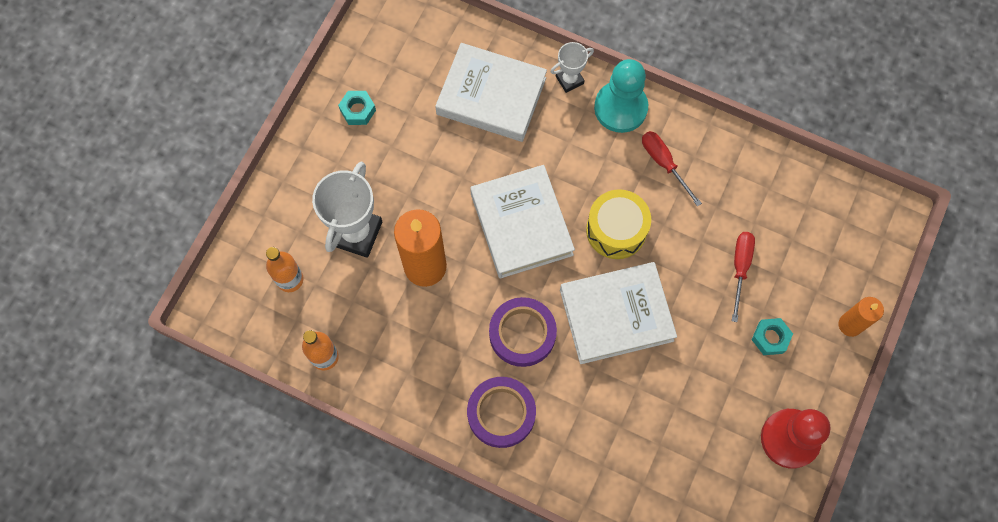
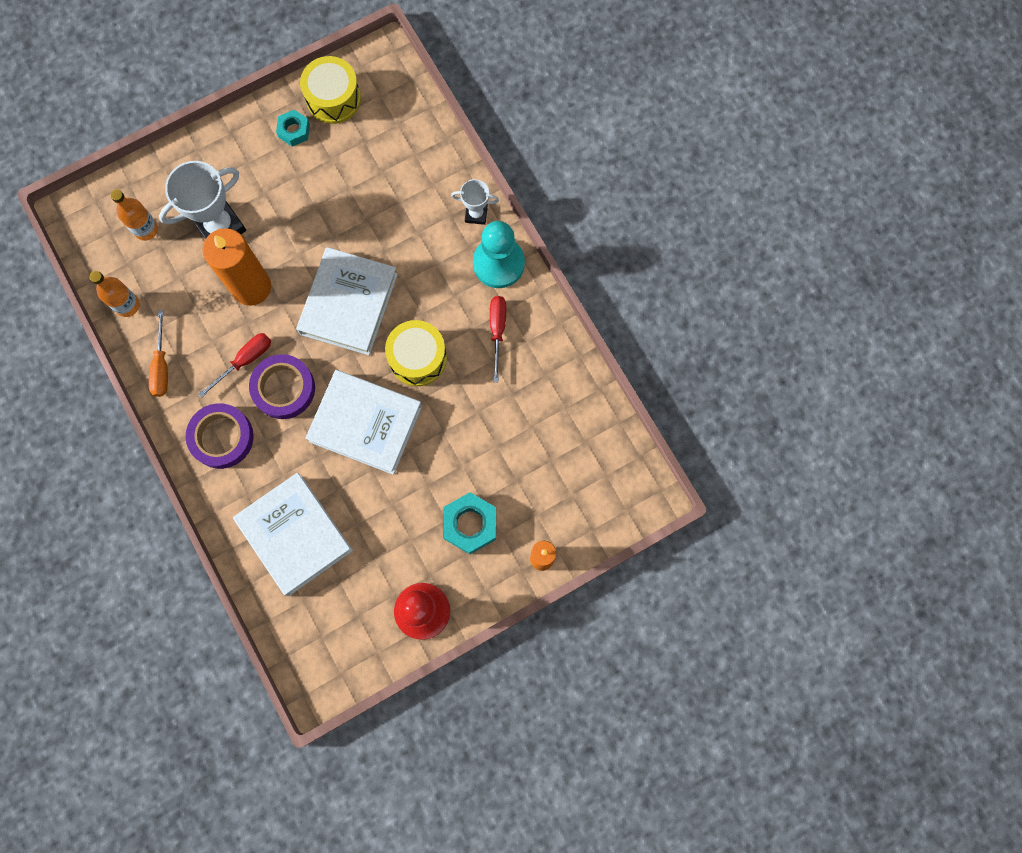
camera: 35 degrees right, 5 degrees up
(371, 62) = (333, 98): none -> yellow drum
(398, 388) = (161, 366): none -> orange screwdriver
(491, 96) = (404, 187): white book -> white book (294, 535)
(740, 268) = (491, 454): red screwdriver -> red screwdriver (245, 361)
(770, 338) = (470, 524): turquoise nut -> turquoise nut, size x1.61

